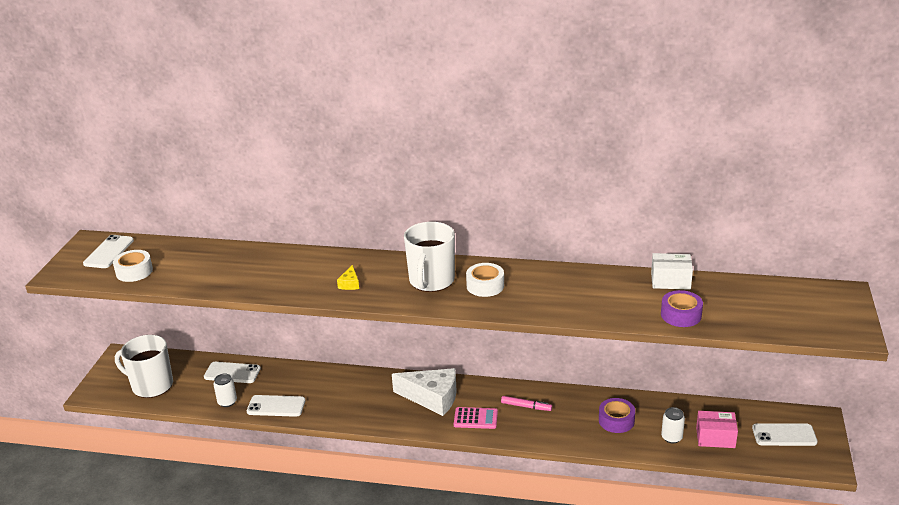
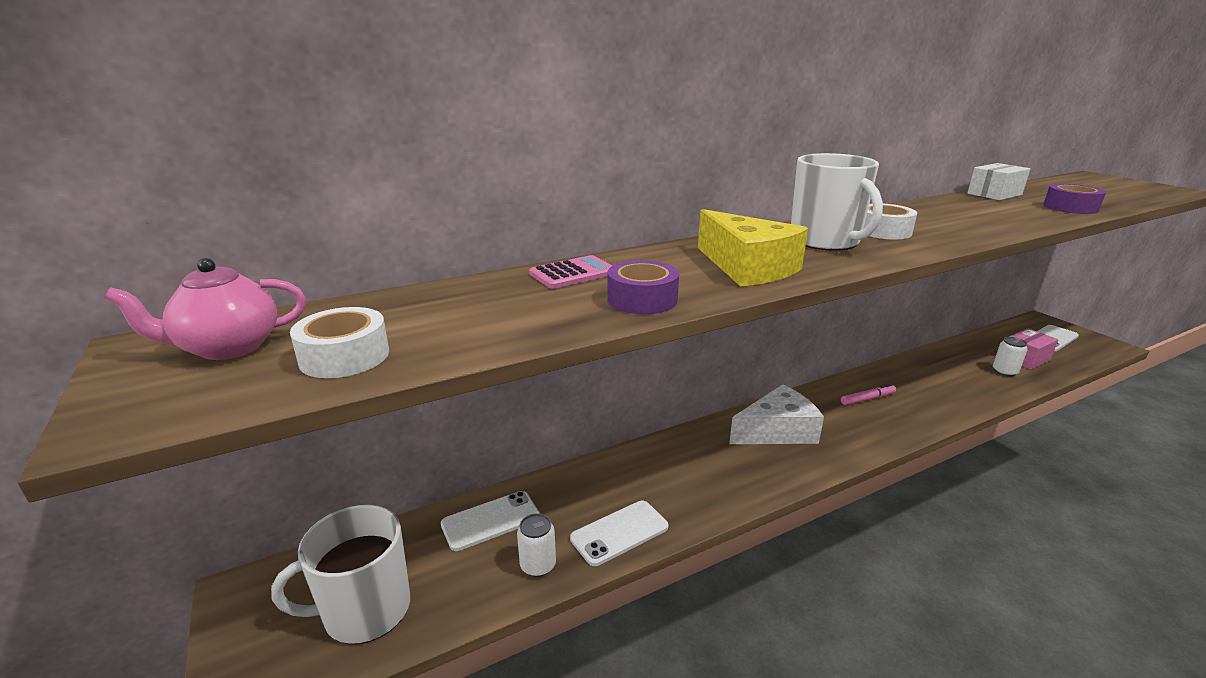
camera: 40 degrees left, 5 degrees down
(109, 252) = (228, 348): white phone -> pink teapot
(350, 284) = (747, 267): yellow cheese -> yellow cheese, size x2.36
(475, 418) = (850, 430): pink calculator -> pink calculator (573, 273)
(616, 420) = (948, 377): purple tape -> purple tape (642, 299)

